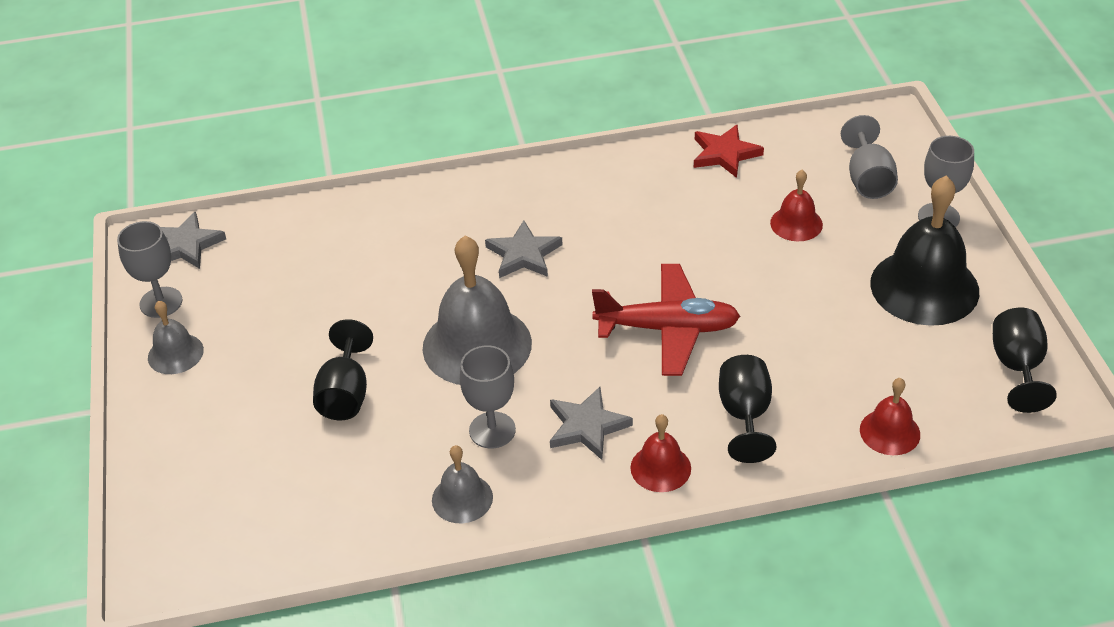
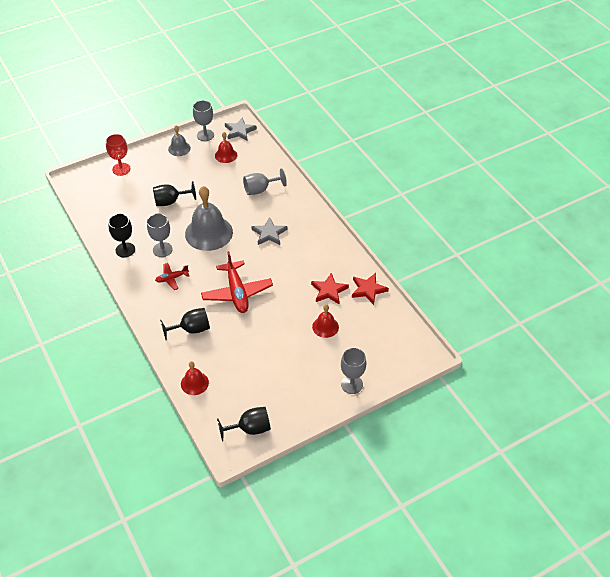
camera: 70 degrees right, 5 degrees up
(179, 471) = (121, 169): none -> red goblet
(462, 498) = (125, 250): grey bell -> black goblet
(587, 426) = (172, 278): grey star -> red plane
(660, 468) = (154, 307): red bell -> red bell (226, 155)
(709, 202) = (329, 290): none -> red star
(868, 179) = (371, 350): grey goblet -> grey goblet (260, 190)
(924, 287) = (296, 384): black bell -> none

